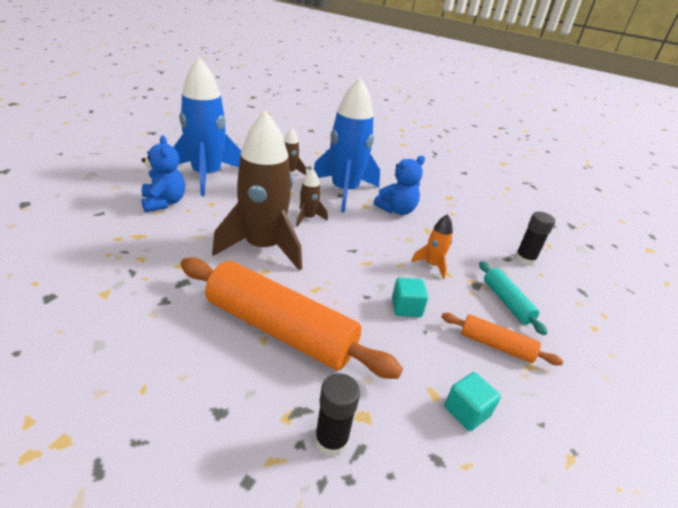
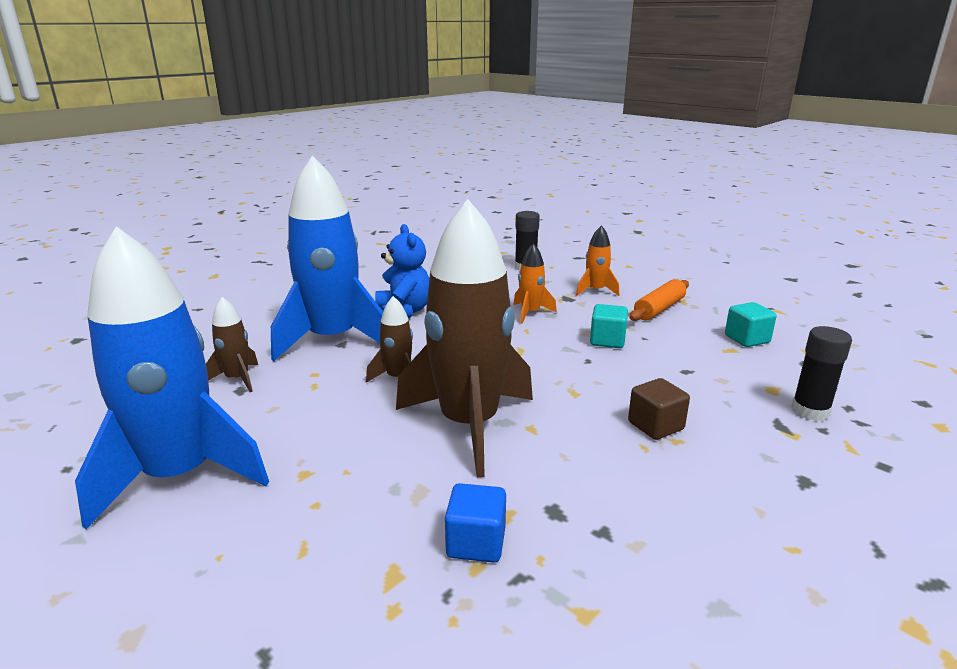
camera: 70 degrees left, 10 degrees down
(158, 257) = (476, 542): none -> blue cube
(164, 202) = (267, 540): blue teddy bear -> none
(280, 329) = (655, 426): orange rolling pin -> brown cube
(506, 302) = (595, 291): turquoise rolling pin -> orange rocket

